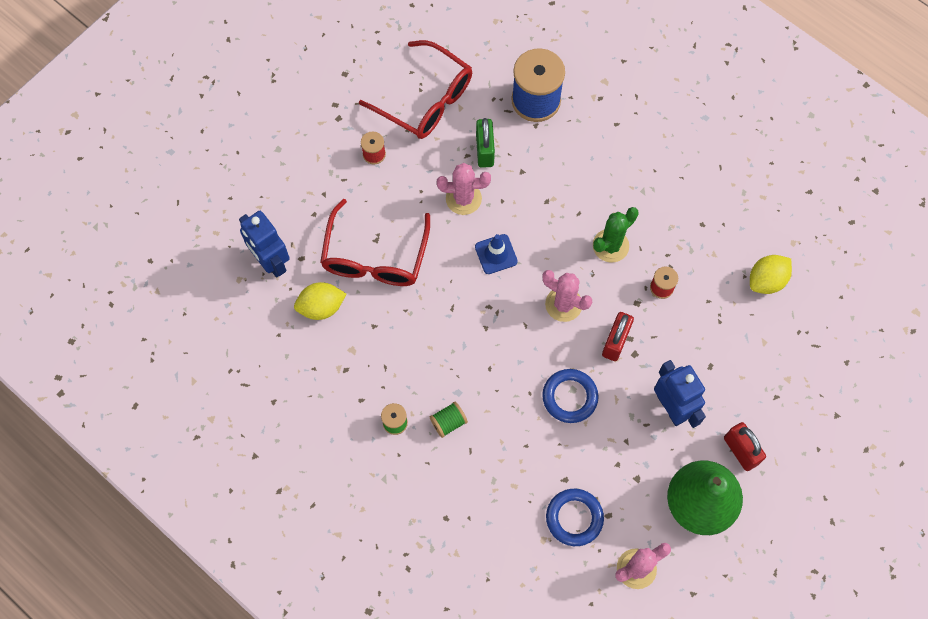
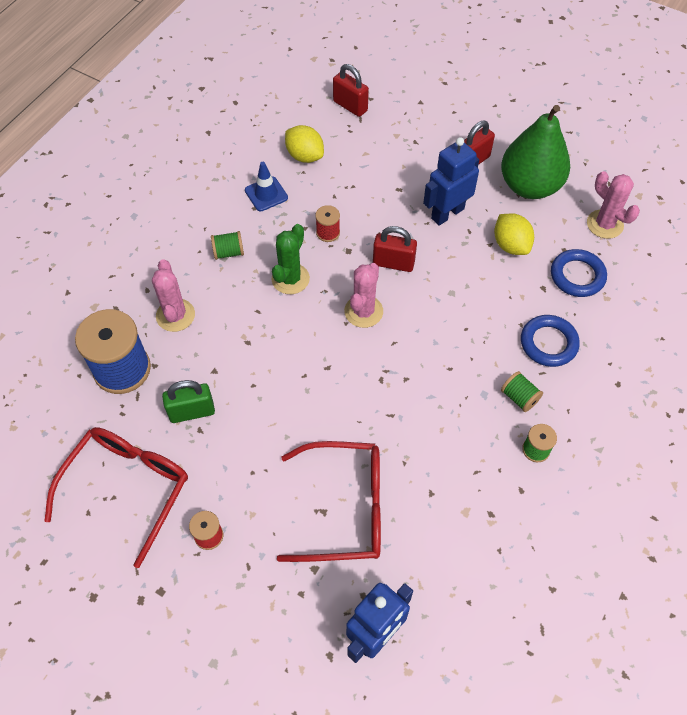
camera: 100 degrees left, 10 degrees down
(321, 307) = (422, 557): yellow lemon -> yellow lemon (510, 245)
(463, 198) = (256, 424): pink cactus -> pink cactus (175, 315)
(496, 254) = (319, 381): blue traffic cone -> blue traffic cone (266, 194)
(569, 397) = (460, 294): blue ring -> blue ring (548, 343)
(610, 246) = (290, 279): green cactus -> green cactus turned 75 degrees clockwise
(649, 195) = (229, 252): none -> green spool
(836, 338) = (350, 106): none -> red padlock

